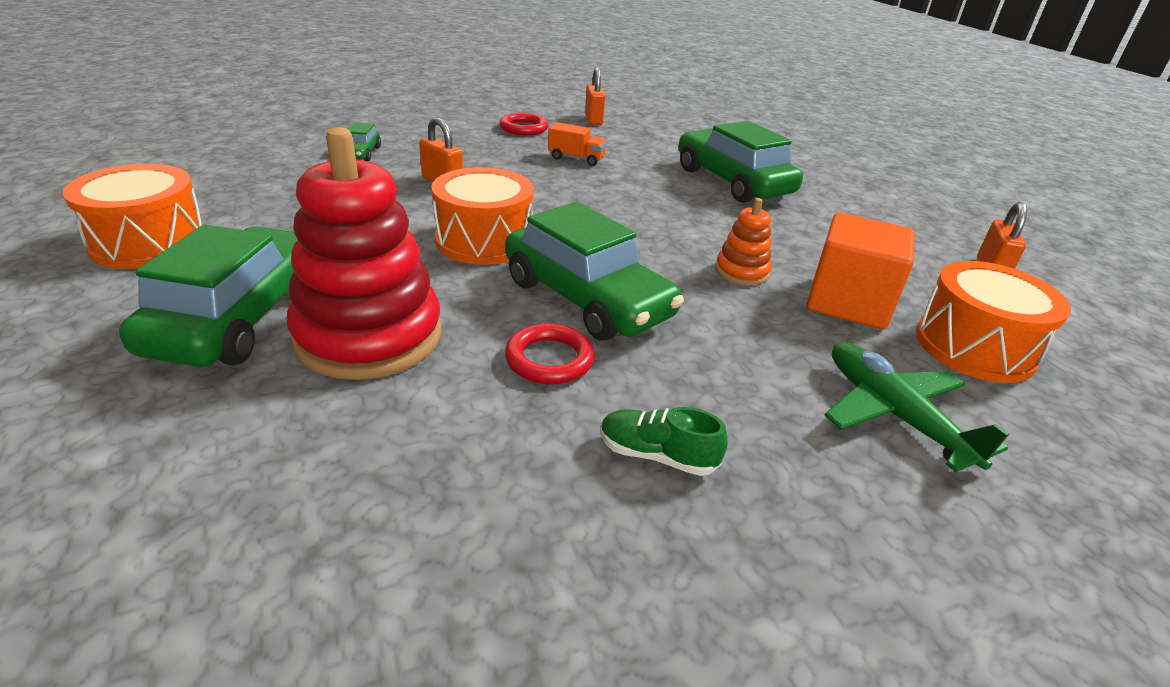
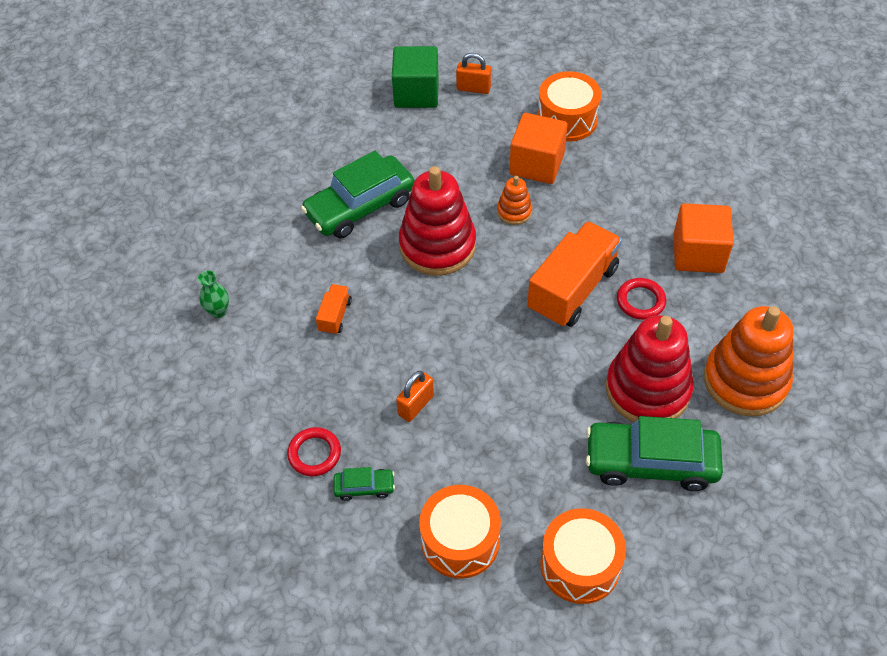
camera: 90 degrees left, 20 degrees up
(316, 457) = (745, 380): none -> orange stacking toy
(484, 240) = (513, 356): orange drum -> orange drum (460, 540)
(523, 128) = (260, 367): red ring -> red ring (314, 454)
(587, 298) = (572, 289): green car -> orange truck
(593, 119) = (218, 311): orange padlock -> green vase
(657, 455) = (698, 253): green shoe -> orange cube
(674, 215) = (437, 245): none -> red stacking toy
(894, 415) = (638, 164): green plane -> none
(949, 229) = (416, 93): none -> green cube

